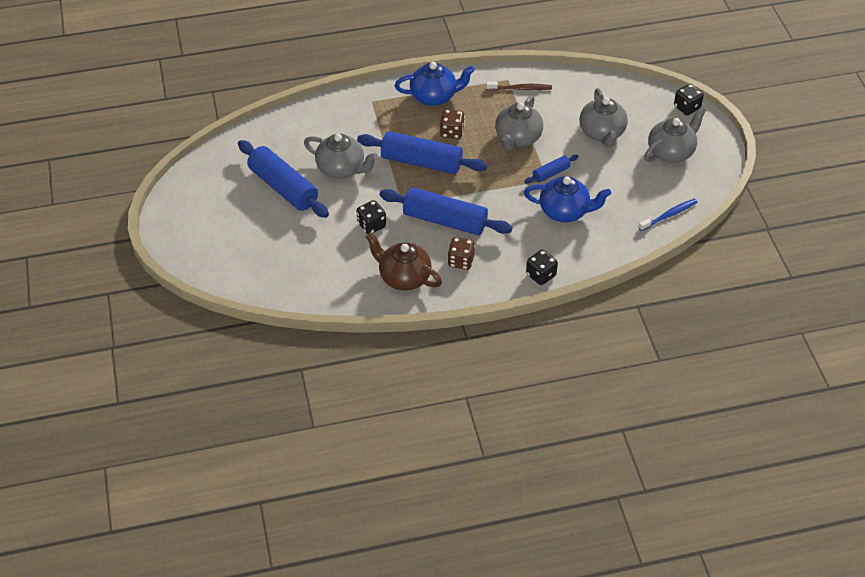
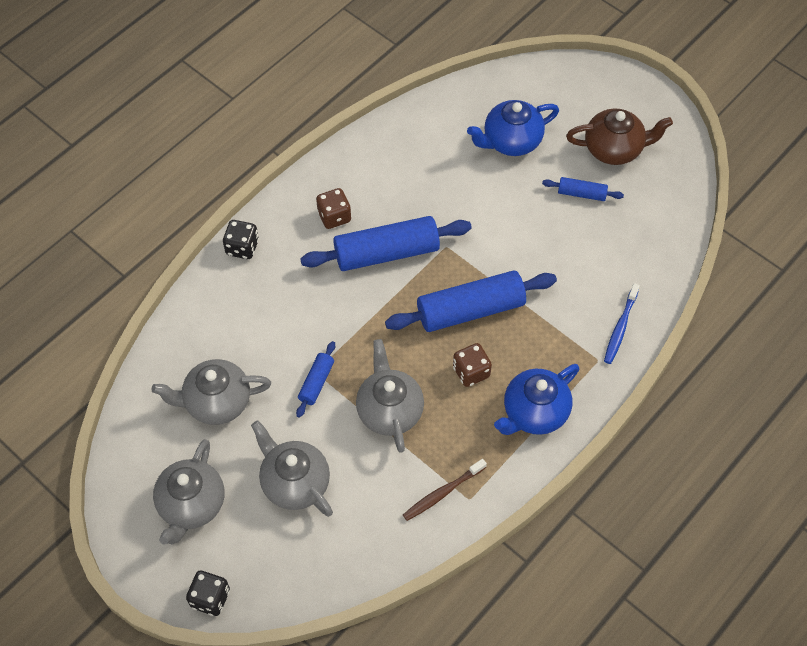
camera: 145 degrees right, 10 degrees up
(283, 187) = (581, 193): blue rolling pin -> blue rolling pin, size x0.48
(342, 169) = (545, 250): grey teapot -> grey teapot (216, 402)
(371, 225) = (455, 204): black dice -> none
(403, 277) = (376, 168): brown teapot -> brown teapot (614, 149)
(565, 211) = (267, 340): blue teapot -> blue teapot (511, 141)
(668, 215) = (146, 404): blue toothbrush -> blue toothbrush (620, 327)

